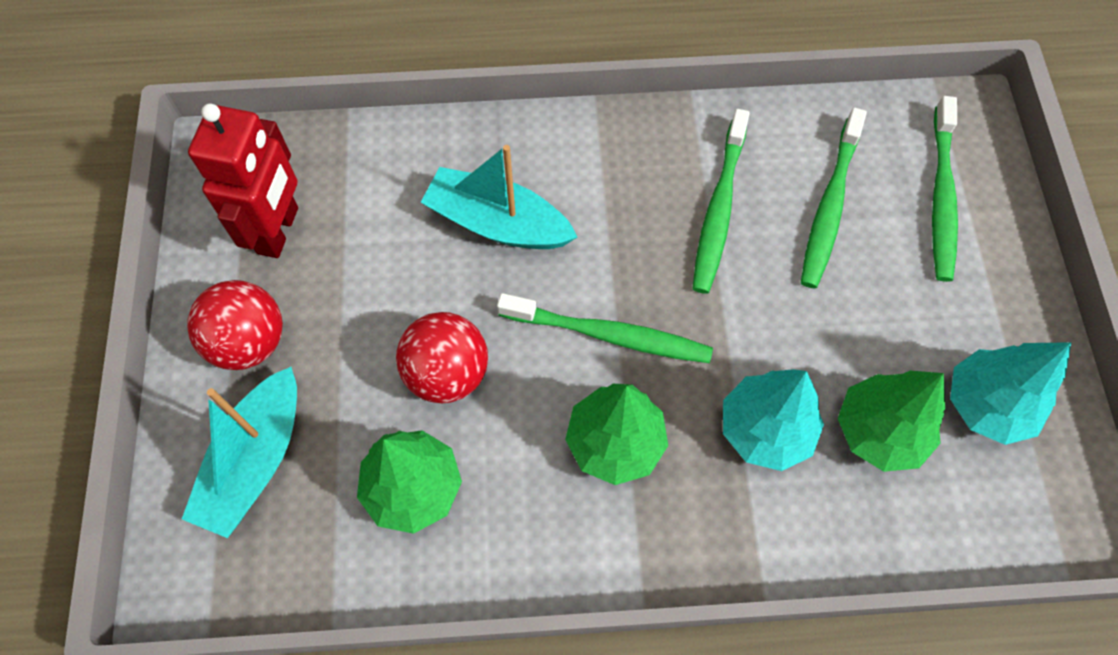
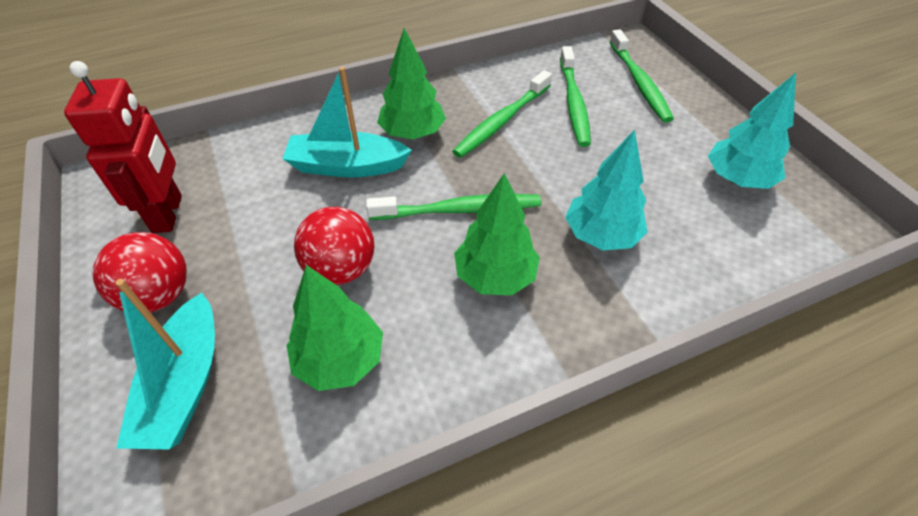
camera: 20 degrees left, 15 degrees down
(719, 208) = (502, 121): green toothbrush -> green toothbrush turned 45 degrees clockwise
(879, 431) = (679, 214): green tree -> green tree (412, 133)

